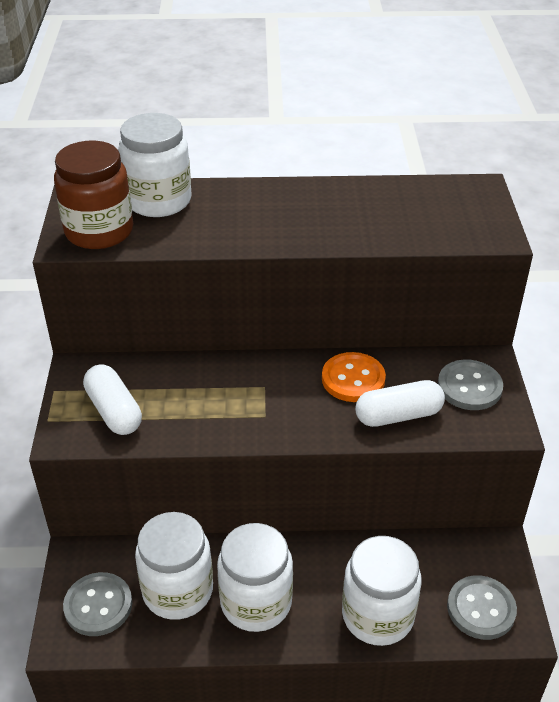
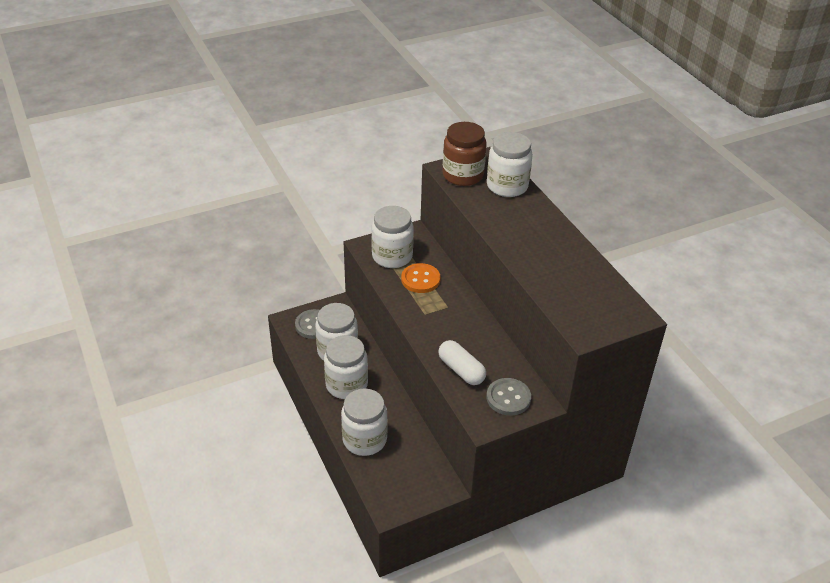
camera: 65 degrees right, 0 degrees up
(114, 411) = (392, 256): white capsule -> white jar
(353, 379) = (479, 342): orange button -> orange button (420, 279)
(481, 609) = (393, 487): grey button -> none

